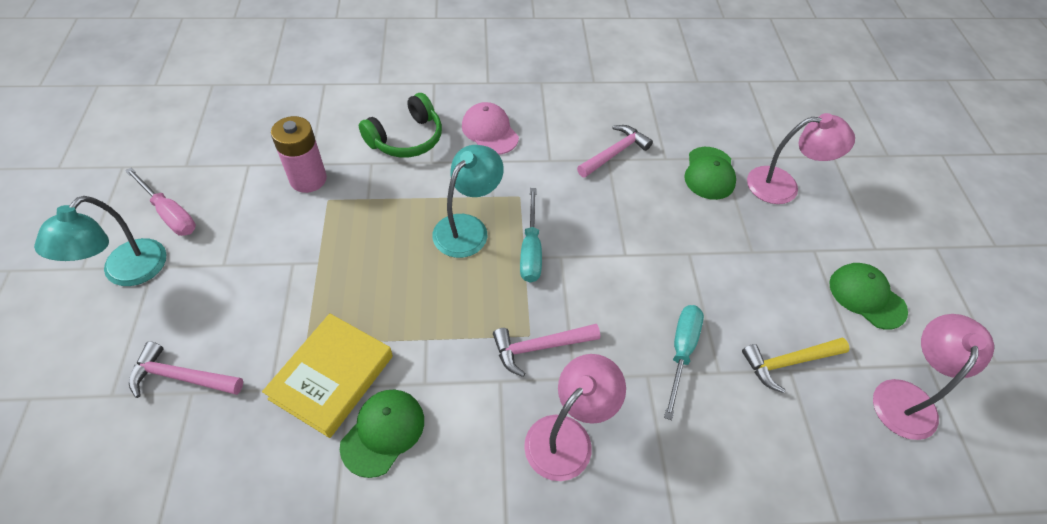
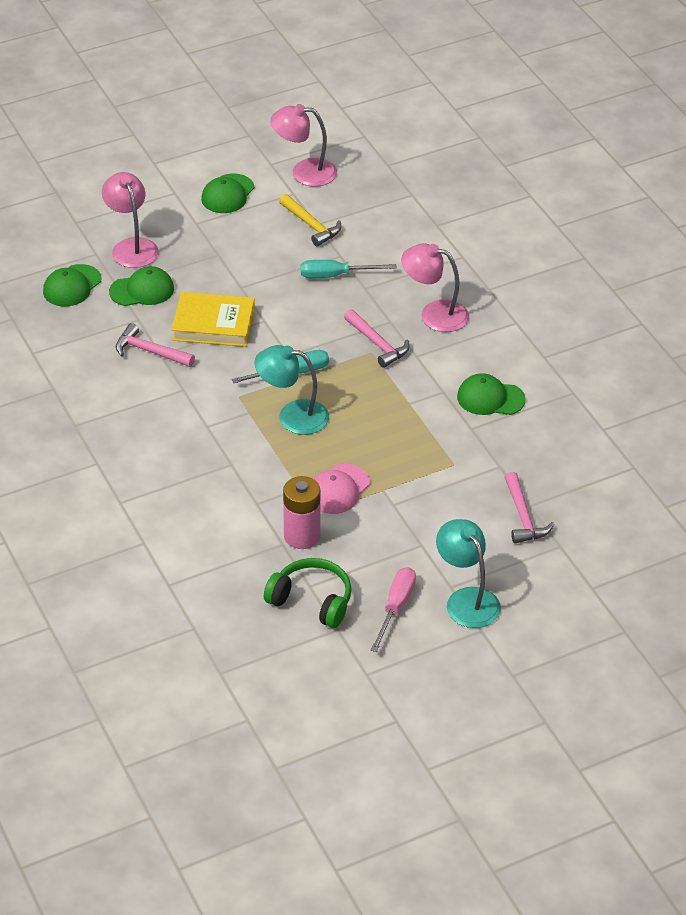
camera: 110 degrees left, 10 degrees down
(126, 272) = (467, 599): turquoise lamp -> turquoise lamp turned 120 degrees counterclockwise
(332, 377) = (470, 439): yellow book -> yellow book (213, 324)
(406, 138) = (212, 492): green headphones -> green headphones (312, 601)
(490, 131) = (168, 439): pink cap -> pink cap (338, 489)
(731, 127) = (72, 286): none -> green cap

